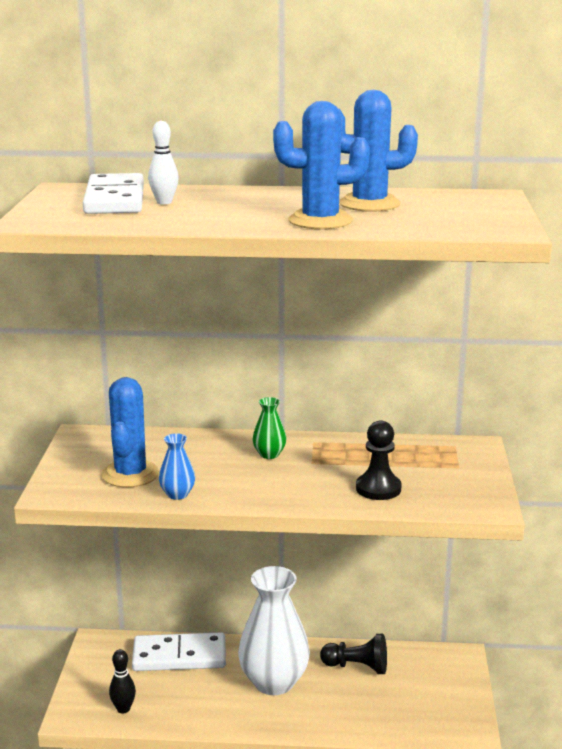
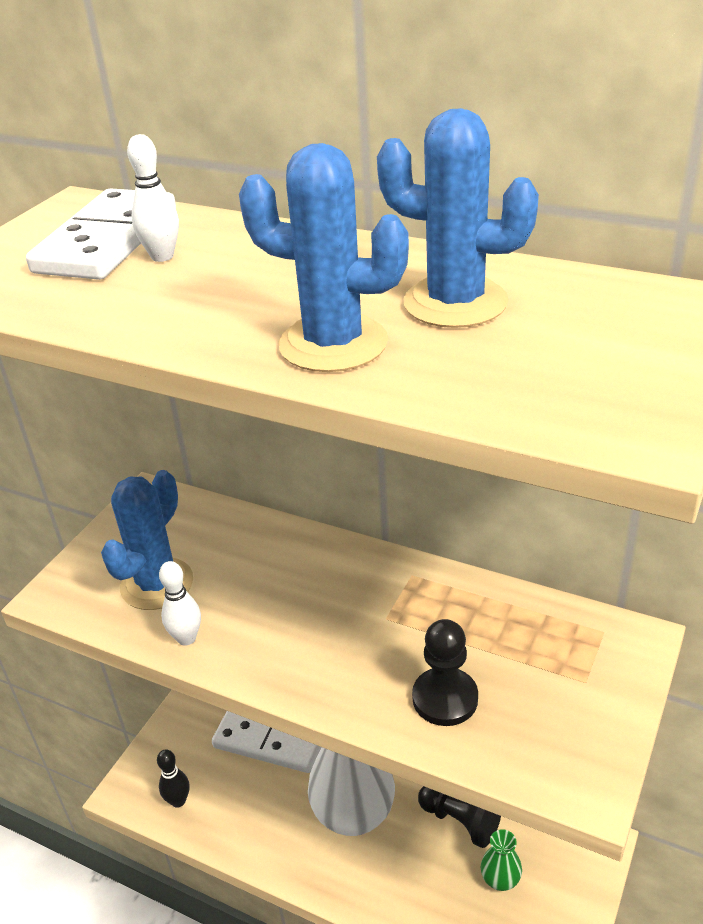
camera: 25 degrees right, 15 degrees up
(177, 494) = (186, 638): blue vase -> white bowling pin
(269, 454) = (341, 587): green vase -> green vase (500, 879)

